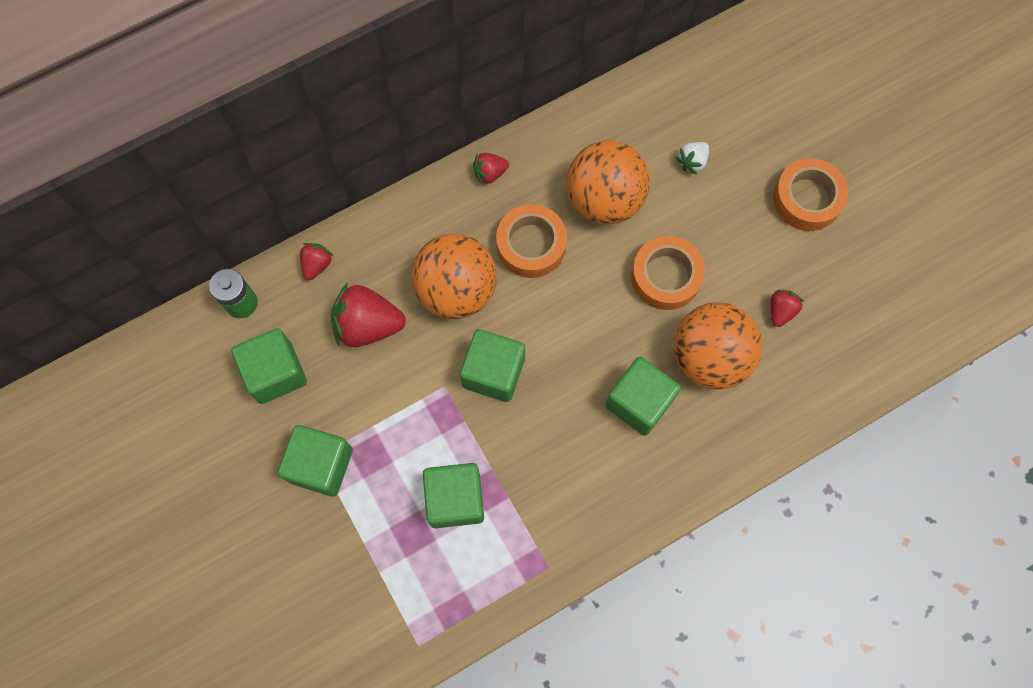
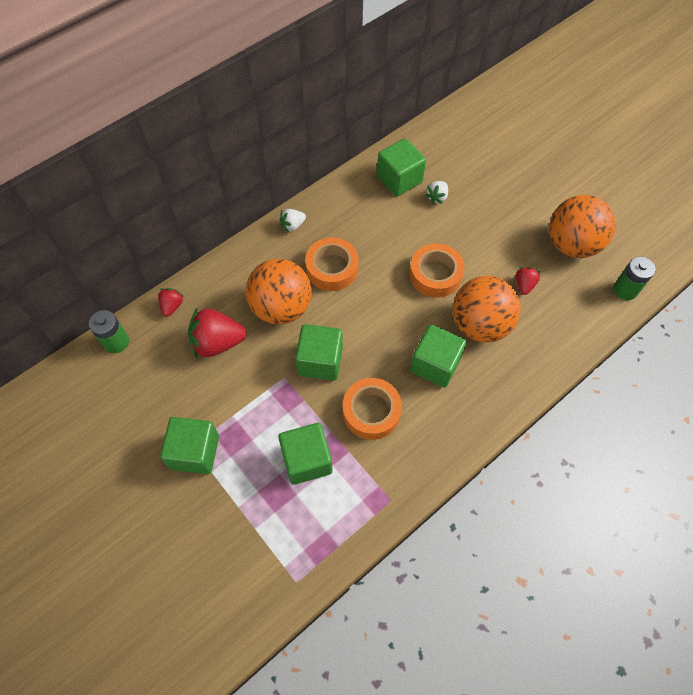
camera: 10 degrees left, 10 degrees down
(275, 373) = (149, 388): green cube -> green cube (399, 179)
(490, 173) = (292, 225): red strawberry -> white strawberry
(604, 199) = (379, 230): orange ball -> orange ball (572, 244)
(807, 199) = (523, 209): orange tape -> orange tape (371, 411)
(915, 340) = (625, 290): none -> green battery

